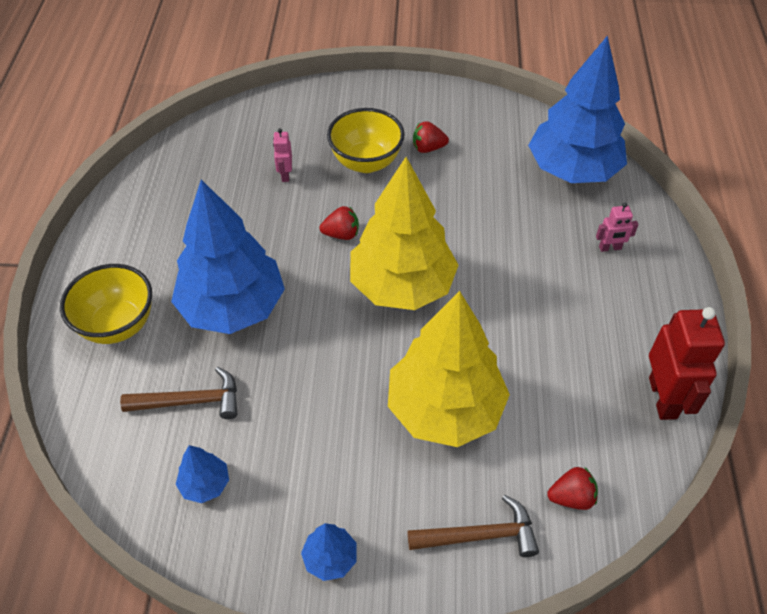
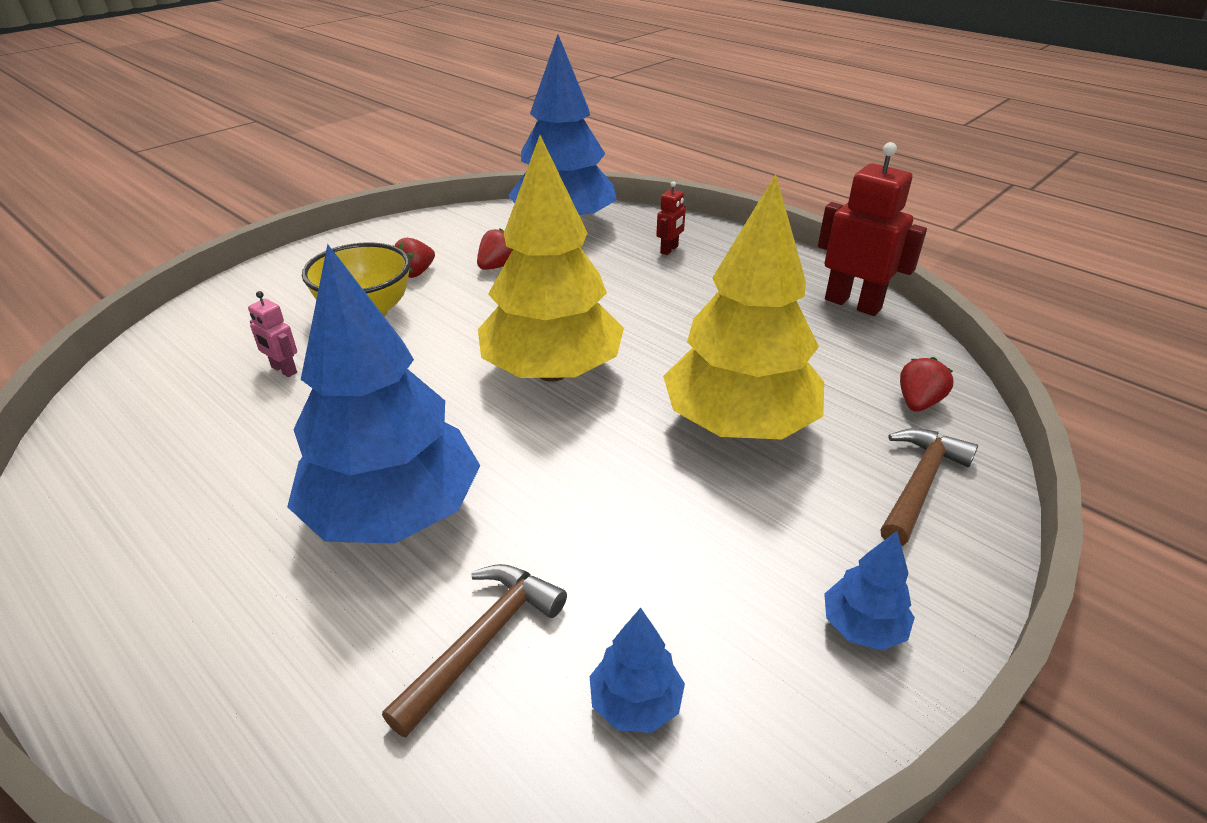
camera: 50 degrees left, 15 degrees down
(118, 325) = (246, 656): yellow bowl -> none
(341, 234) = (427, 375): red strawberry -> red strawberry (497, 266)
(610, 248) = (669, 250): pink robot -> red robot

